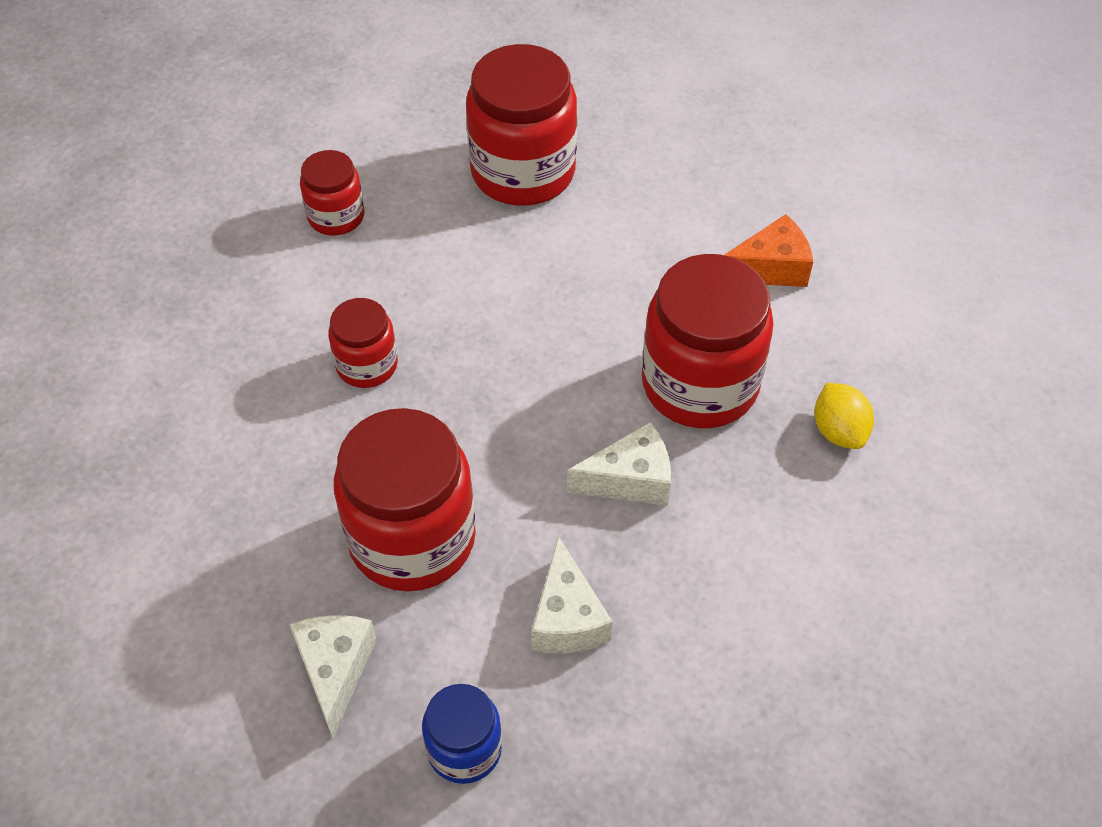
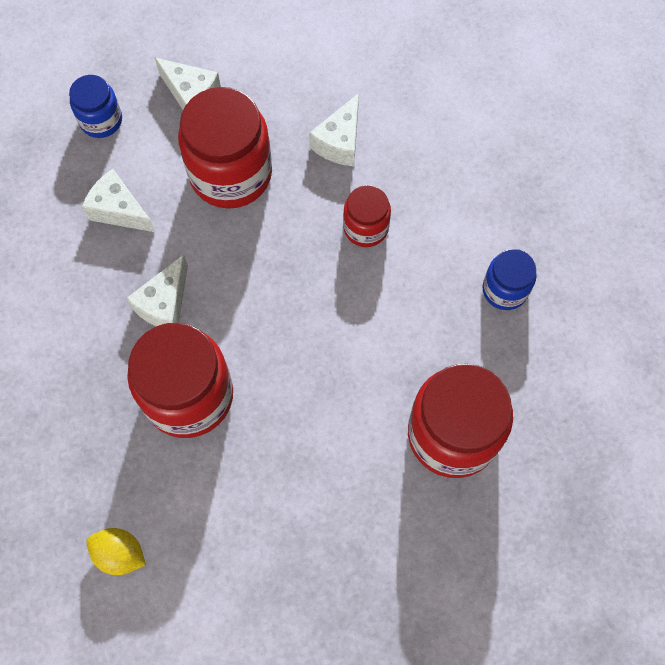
camera: 130 degrees right, 15 degrees up
(273, 461) = (339, 142): none -> white cheese
(336, 216) = (505, 290): red jar -> blue jar
(770, 268) = (232, 521): orange cheese -> none
(839, 431) = (86, 444): yellow lemon -> yellow lemon (120, 554)

